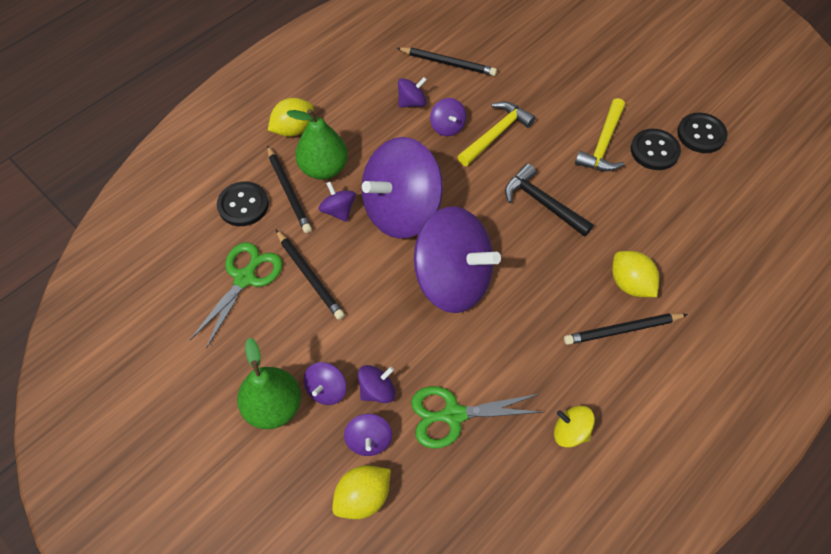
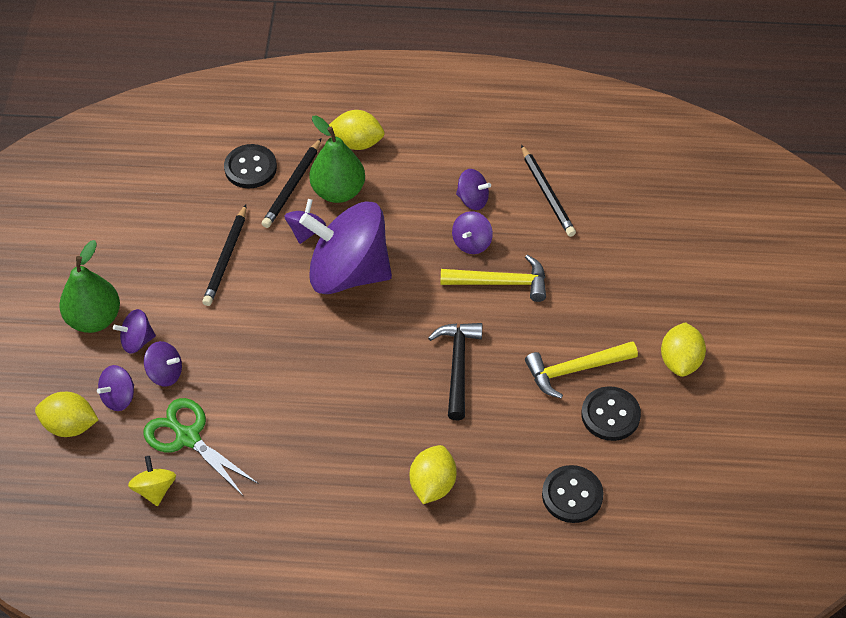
camera: 50 degrees right, 5 degrees down
(245, 278) = (185, 220): green scissors -> none
(452, 280) = (313, 354): purple spinning top -> none
(570, 432) = (243, 528): yellow spinning top -> yellow spinning top (155, 489)
(622, 330) = (377, 507): black pencil -> none
(643, 90) = (680, 361): none -> yellow lemon
(701, 134) = (673, 441): black button -> black button (572, 495)

